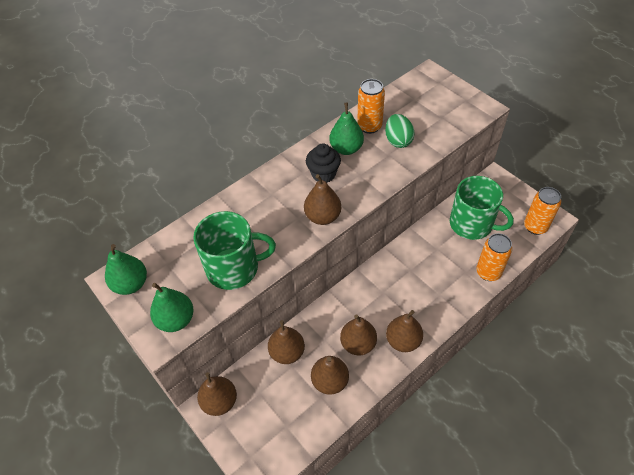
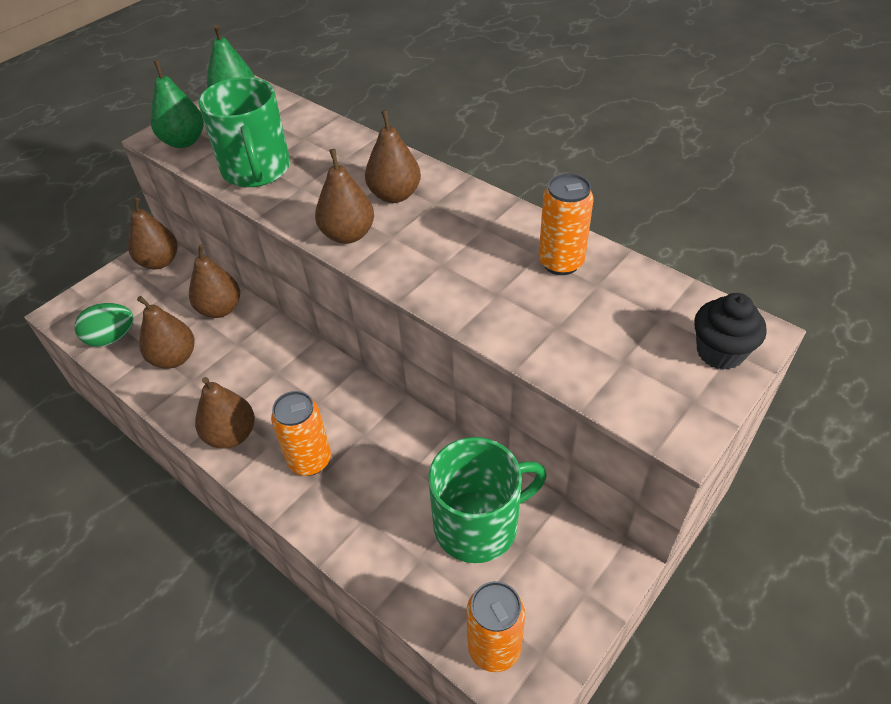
camera: 80 degrees right, 5 degrees down
(323, 174) = (435, 224): black cupcake -> black cupcake (720, 352)
(346, 149) = (497, 241): green pear -> none
(358, 344) = (229, 381): brown pear -> brown pear (395, 195)
(398, 141) = (535, 303): green egg -> green egg (112, 338)
(472, 224) = (478, 524): green mug -> green mug turned 135 degrees counterclockwise
(488, 272) = (368, 555): orange can -> orange can (310, 460)

